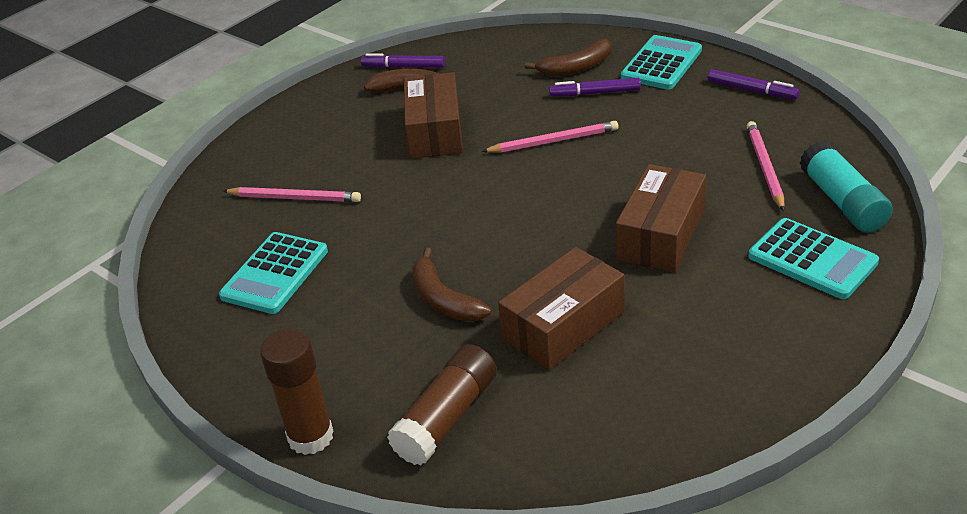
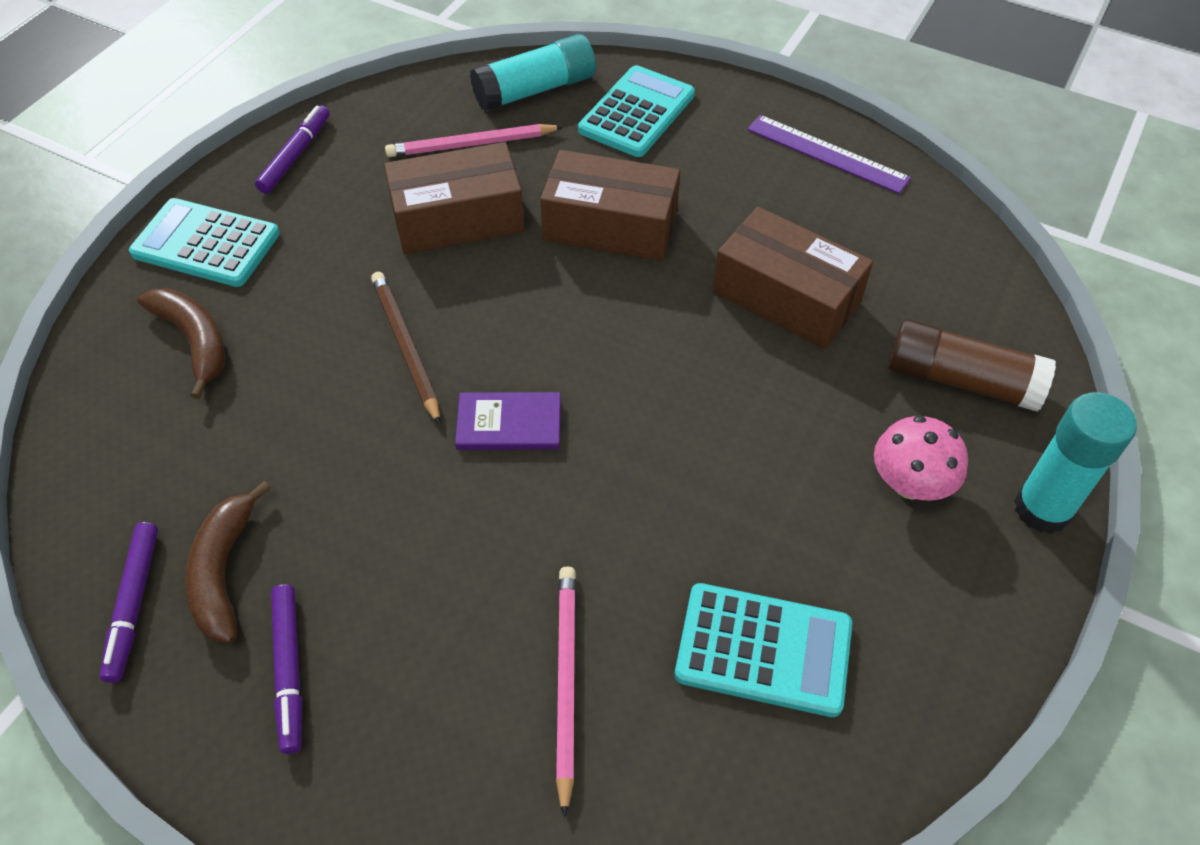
camera: 105 degrees left, 15 degrees up
(310, 437) = (1042, 509): brown glue stick -> turquoise glue stick
(362, 364) = (909, 484): none -> pink mushroom
(435, 131) = (368, 506): brown box -> brown box (458, 218)
(444, 300) = (770, 419): brown banana -> none
(477, 181) = (509, 424): none -> purple book
(553, 141) = (405, 347): pink pencil -> brown pencil
(595, 93) = (277, 312): purple marker -> purple marker (289, 670)
(751, 382) = (827, 154): none -> purple ruler

